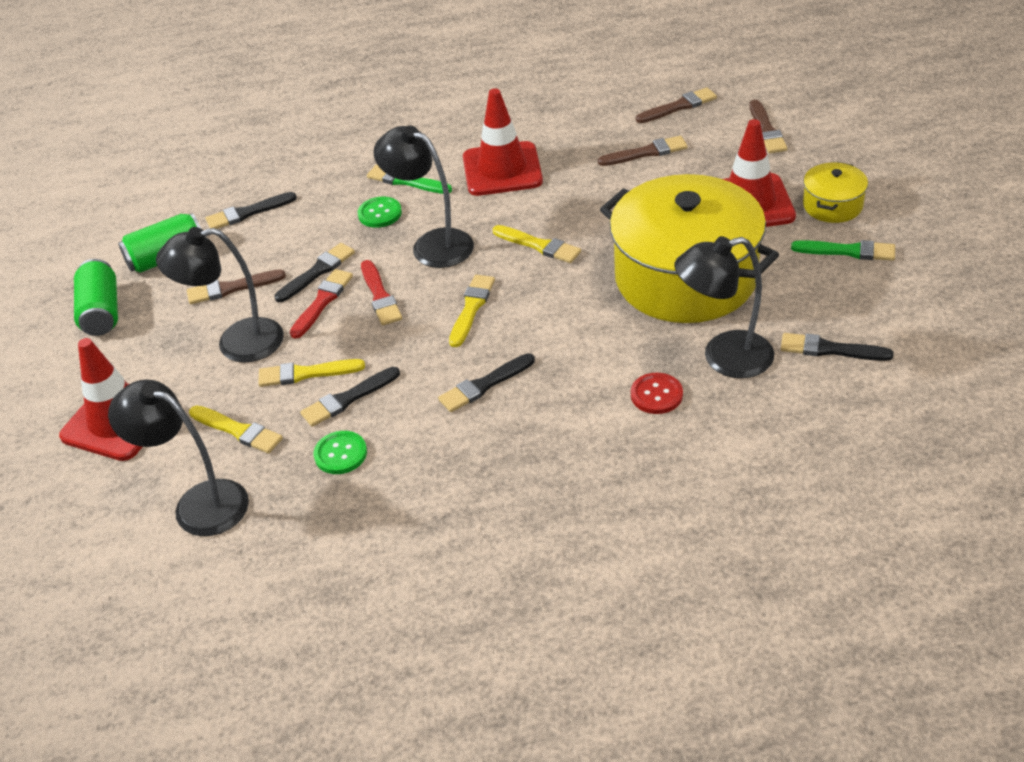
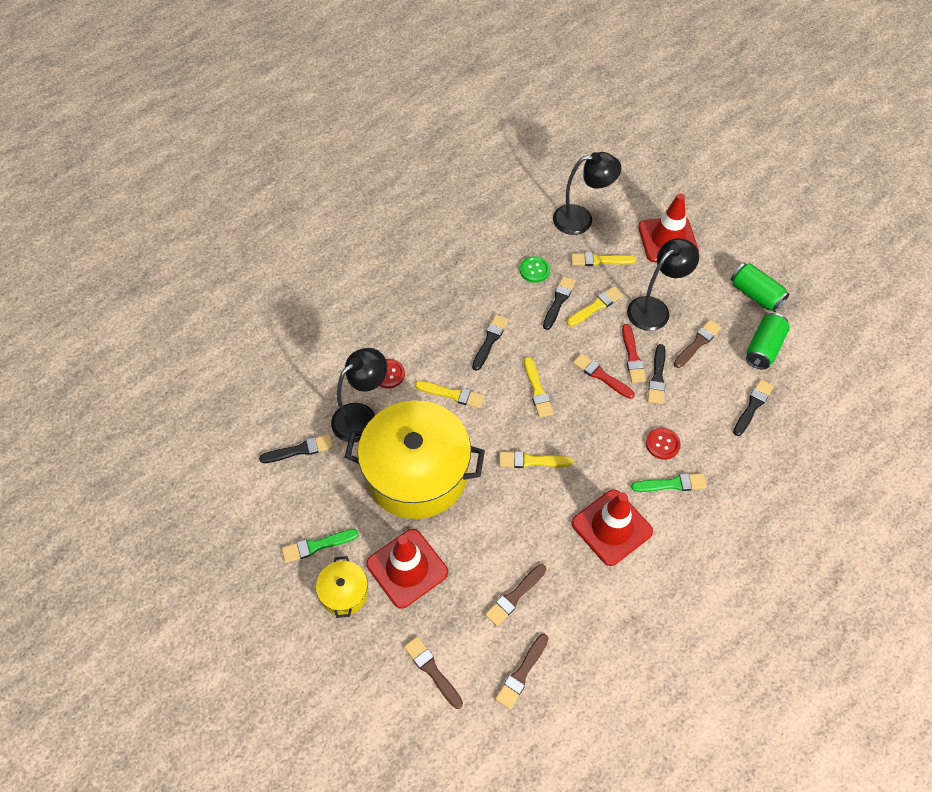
camera: 145 degrees right, 15 degrees up
(380, 213) = (662, 444): green button -> red button
(432, 244) = (603, 431): black lamp -> none
(584, 341) = (452, 394): none -> yellow brush

